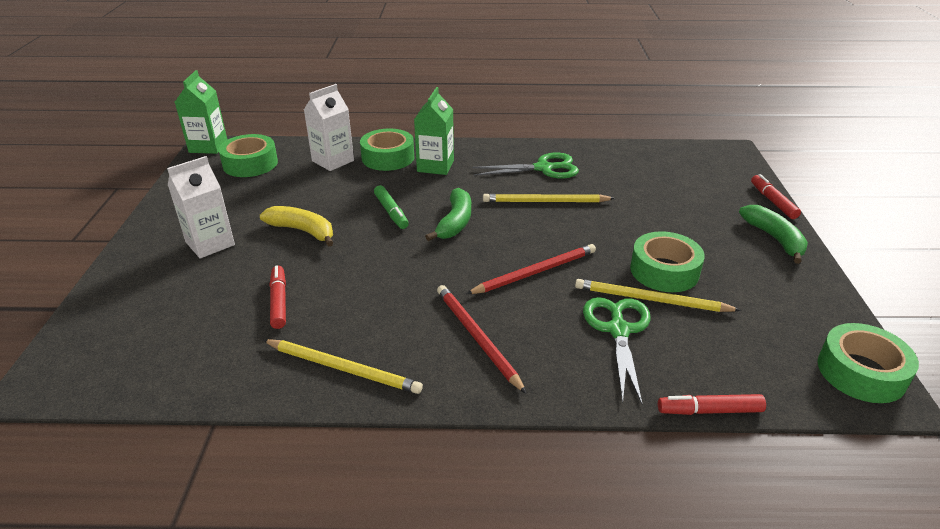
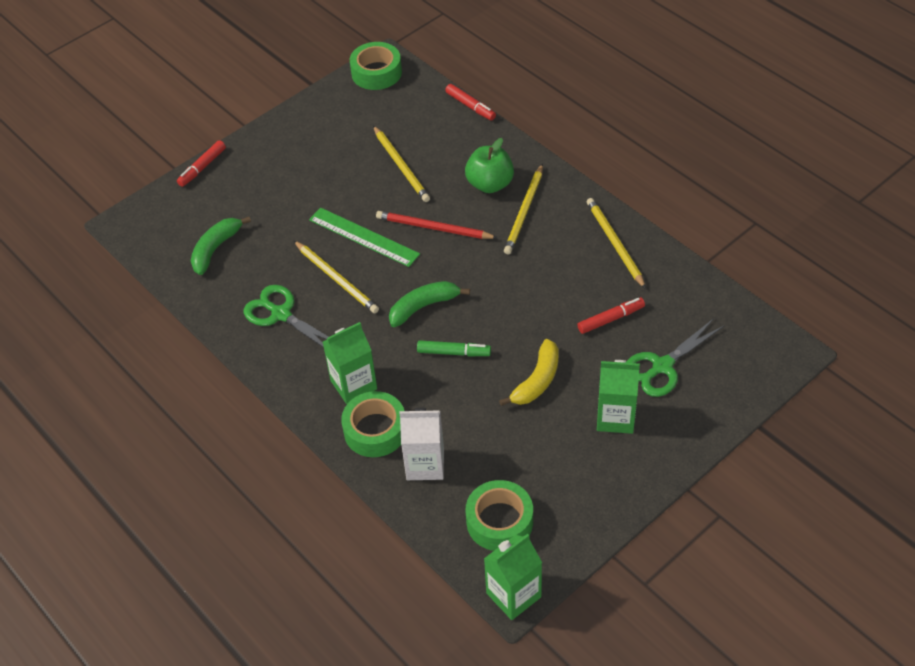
camera: 130 degrees left, 15 degrees up
(210, 244) = (615, 417): white carton -> green carton
(279, 301) = (611, 319): red marker -> red marker turned 150 degrees counterclockwise
(302, 231) = (537, 380): yellow banana -> yellow banana turned 135 degrees counterclockwise
(391, 212) = (454, 352): green marker -> green marker turned 75 degrees clockwise
(477, 337) = (524, 211): red pencil -> yellow pencil
(548, 340) = (490, 184): none -> green apple
(576, 234) = (364, 237): none -> green ruler
(618, 330) = (447, 164): green scissors -> green scissors (662, 366)
(664, 271) = (362, 175): green tape -> none
(774, 239) = (262, 147): green banana -> green banana (215, 249)

